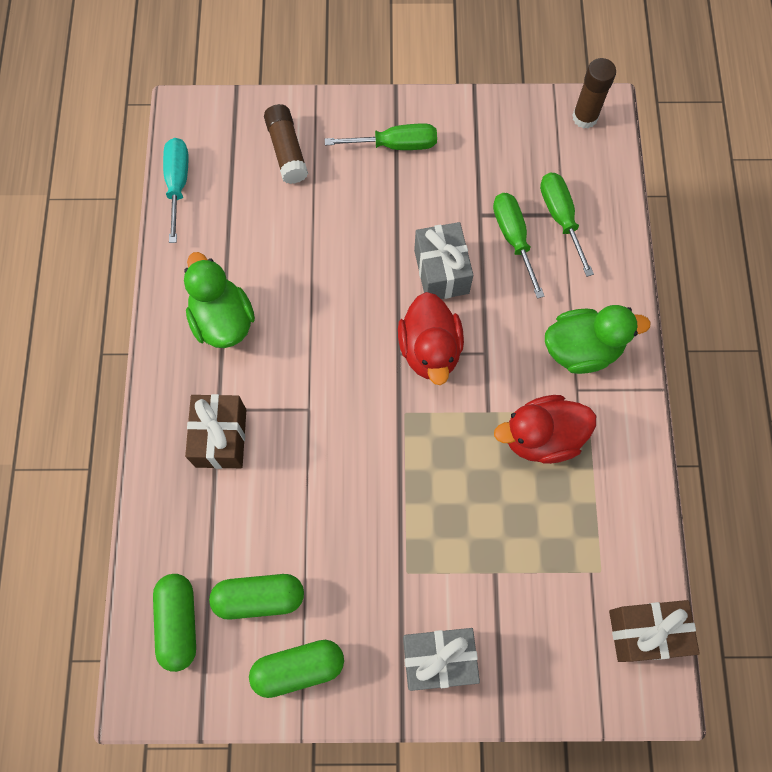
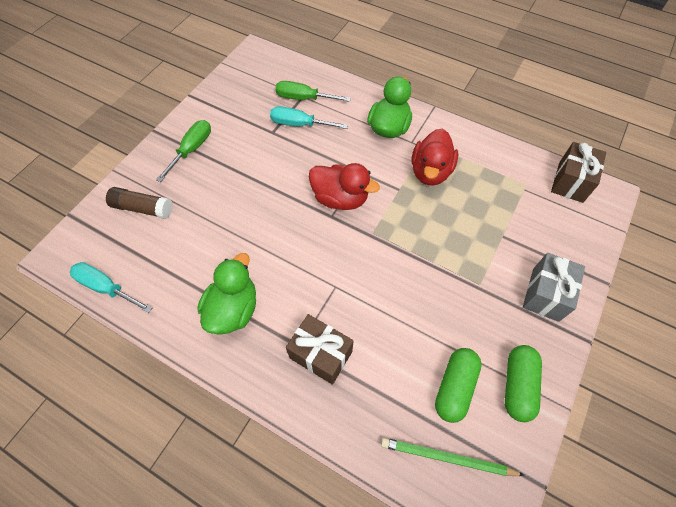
camera: 60 degrees left, 10 degrees down
(179, 623) = (447, 458): green capsule -> green pencil
(222, 320) = (233, 309): green duck -> green duck turned 105 degrees clockwise
(441, 271) = (293, 168): grey gift -> none
(513, 239) = (299, 124): green screwdriver -> turquoise screwdriver
(585, 117) = (253, 60): brown glue stick -> none

